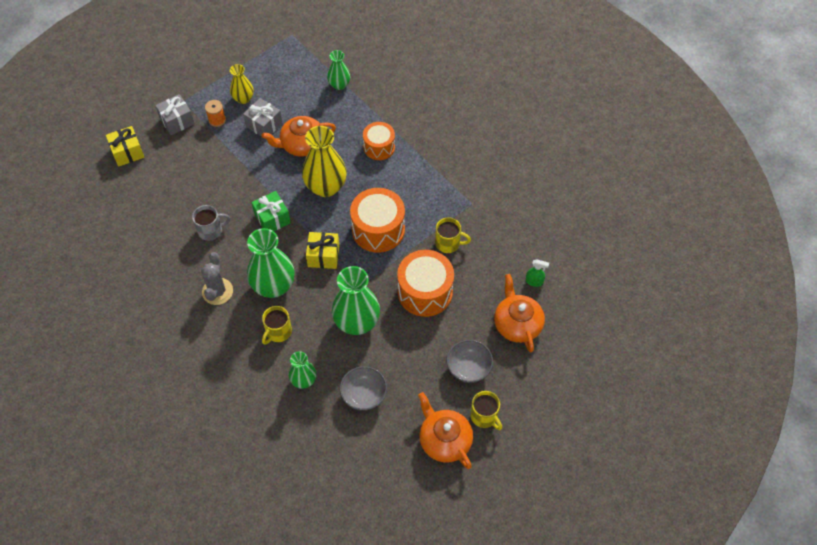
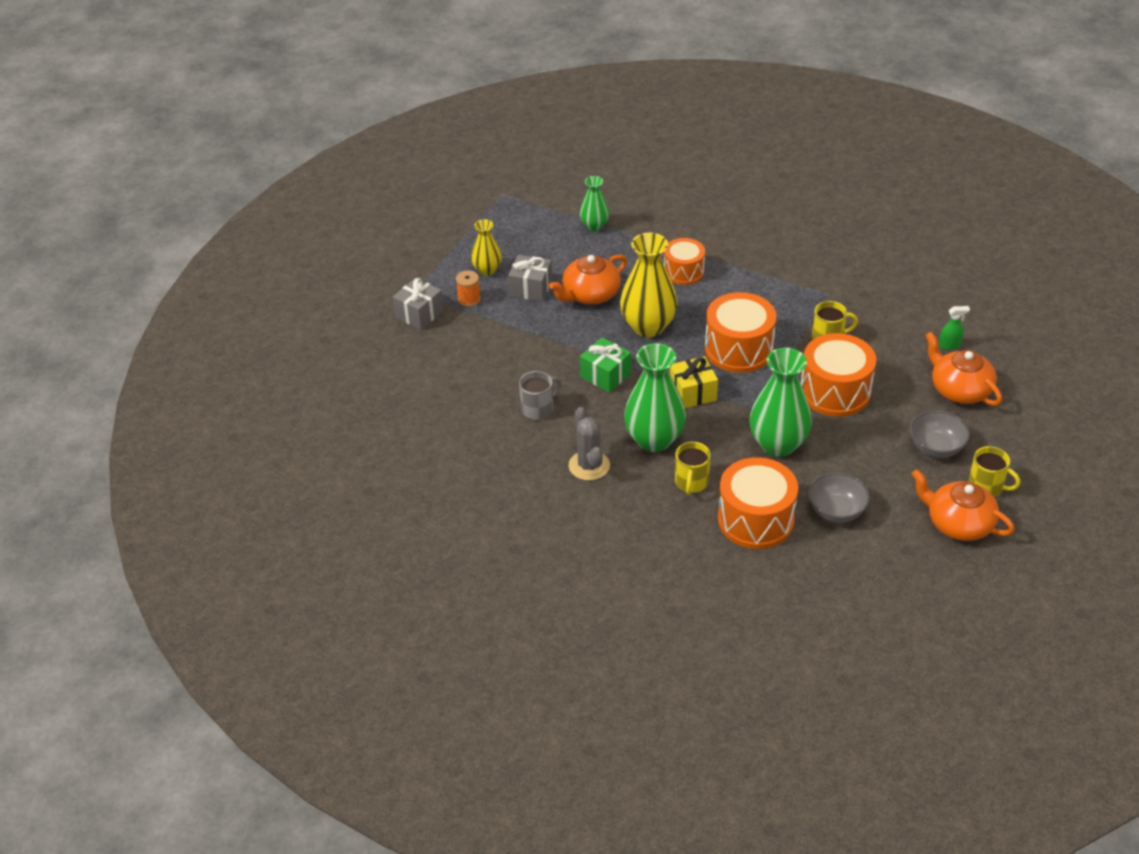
camera: 20 degrees left, 15 degrees down
(127, 152) = (378, 362): yellow gift -> none
(303, 380) = (755, 519): green vase -> orange drum

